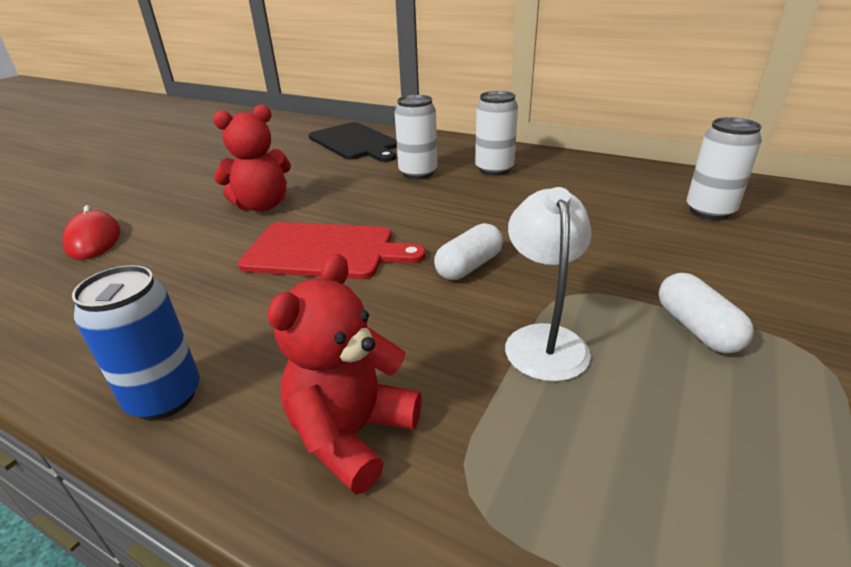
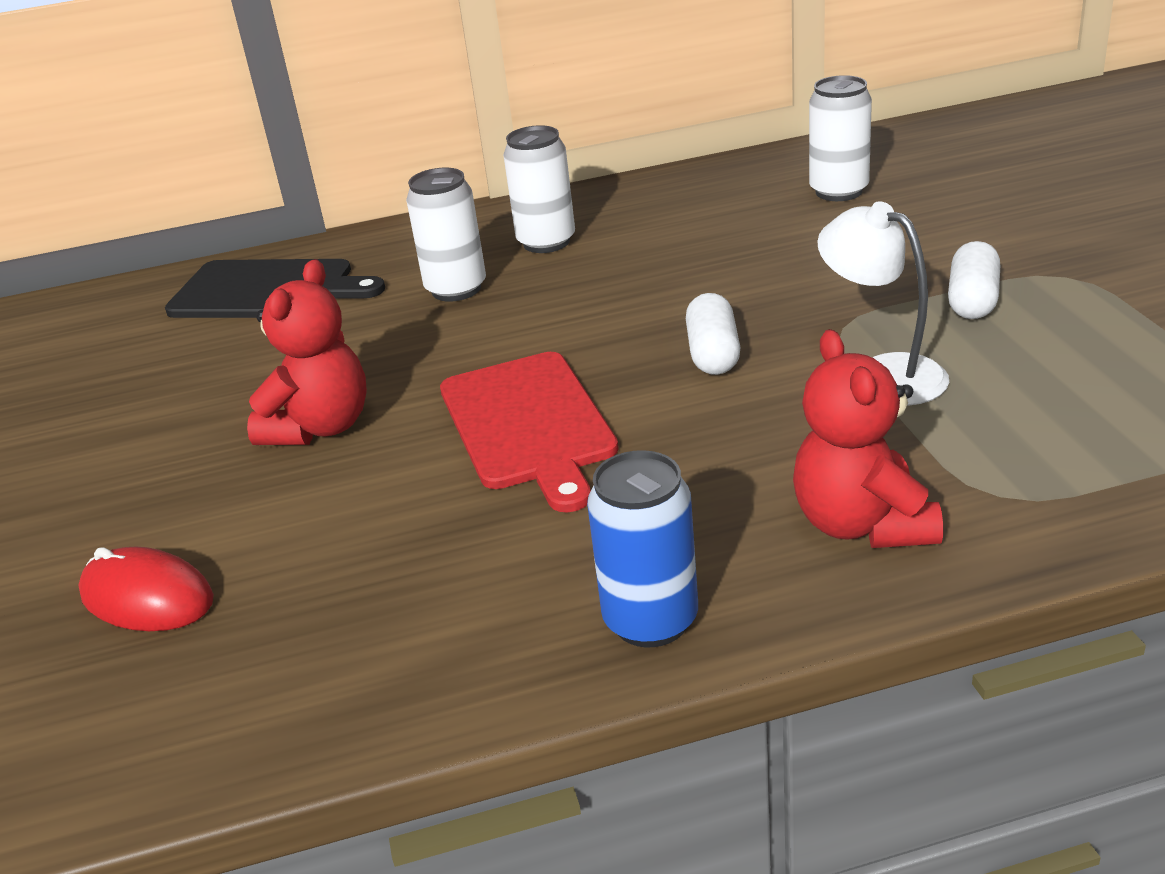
camera: 40 degrees left, 0 degrees up
(325, 251) = (528, 424): red cutting board -> red cutting board turned 105 degrees clockwise
(696, 328) = (972, 300): white capsule -> white capsule turned 75 degrees clockwise

